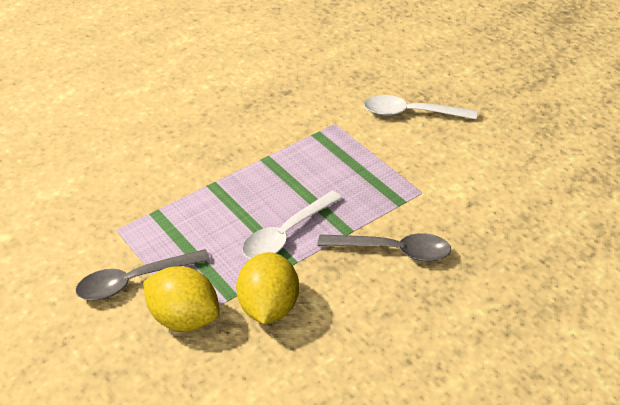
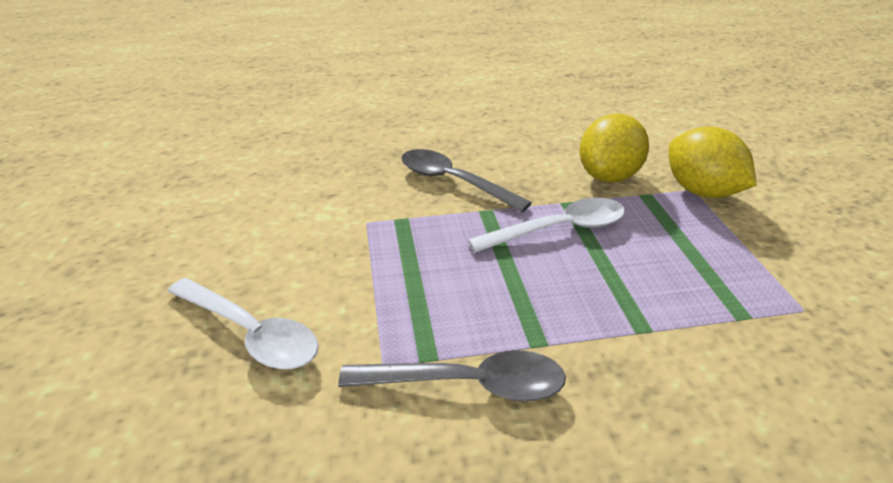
camera: 155 degrees left, 5 degrees down
(135, 281) = (763, 238): grey spoon -> grey spoon (467, 384)

